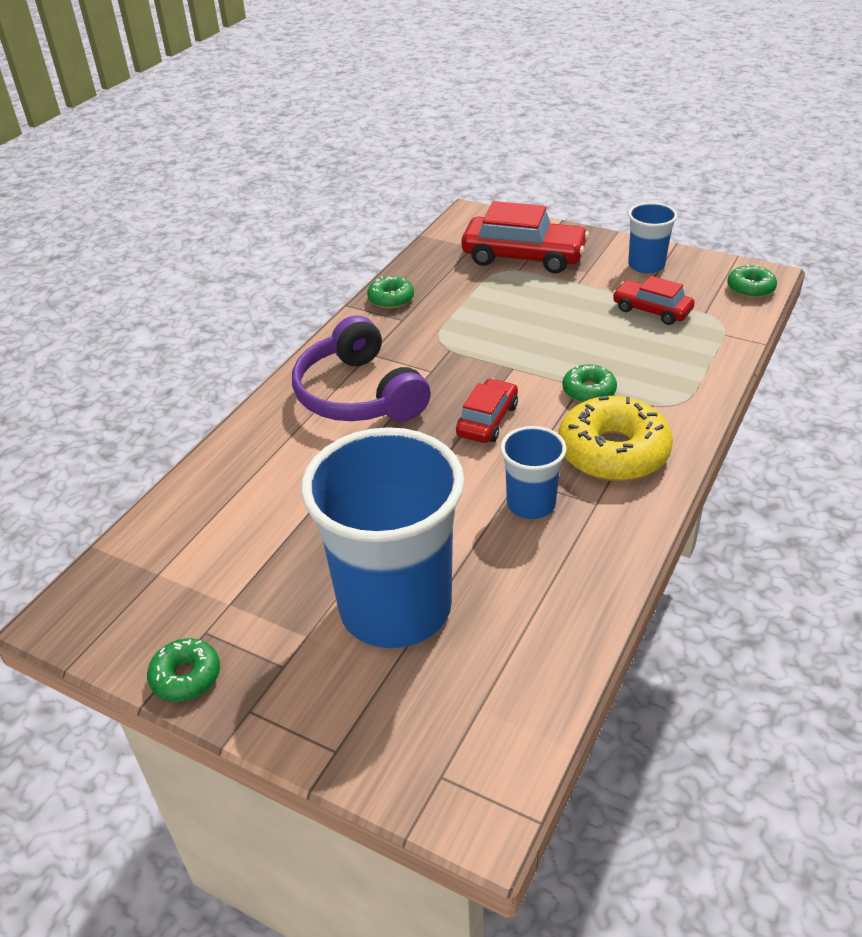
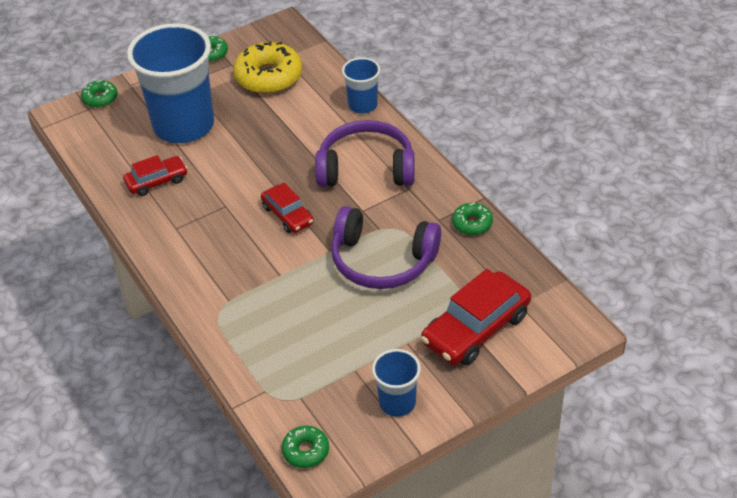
camera: 120 degrees right, 5 degrees up
(493, 331) = (382, 261): none -> purple headphones
(531, 504) = (201, 201): blue cup -> blue cup (362, 105)
(589, 391) = (271, 276): green donut -> green donut (100, 98)
(613, 452) = (206, 257): yellow donut -> yellow donut (268, 77)
(652, 310) = (331, 366): red car -> red car (156, 181)

